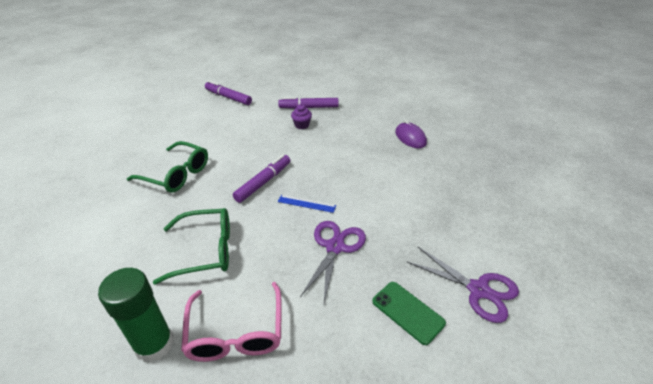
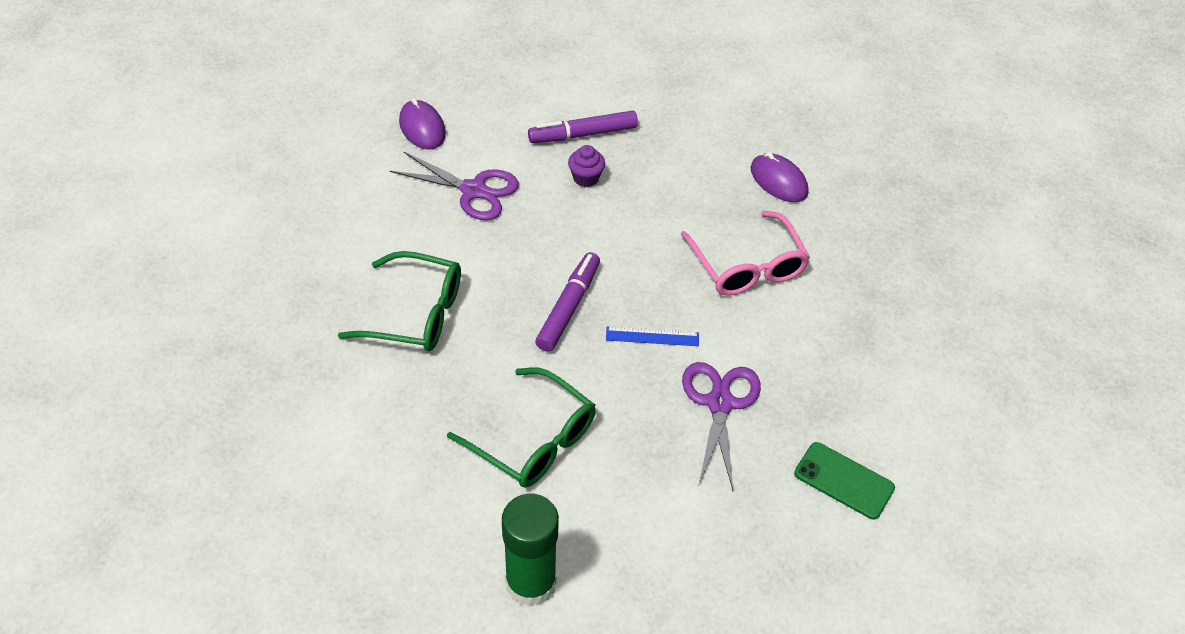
camera: 15 degrees left, 10 degrees up
(206, 250) = (534, 440): green glasses -> green glasses turned 60 degrees clockwise
(228, 97) = (422, 128): purple marker -> purple mouse
(236, 333) = (631, 548): pink glasses -> pink glasses (747, 266)
(478, 290) = (927, 434): purple scissors -> purple scissors (473, 190)

